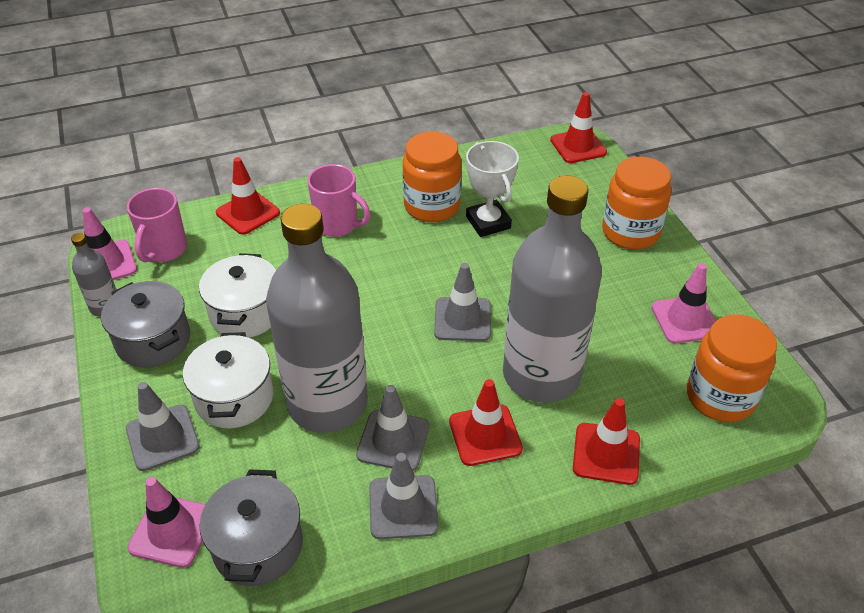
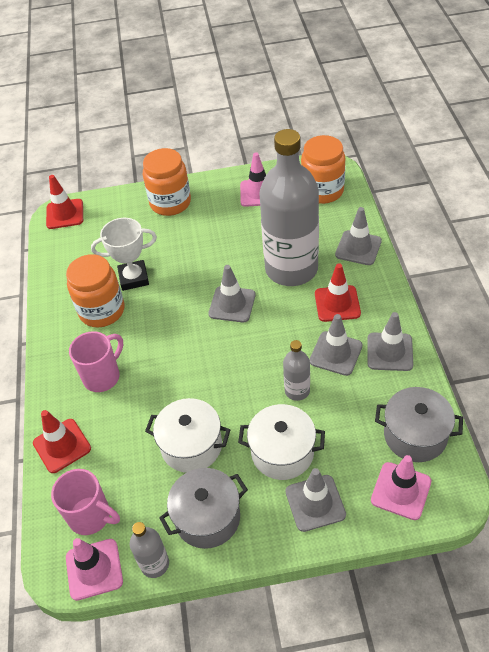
camera: 75 degrees left, 5 degrees up
(327, 403) = (297, 390): grey bottle -> grey bottle, size x0.42
(606, 454) = (358, 248): red traffic cone -> grey traffic cone

